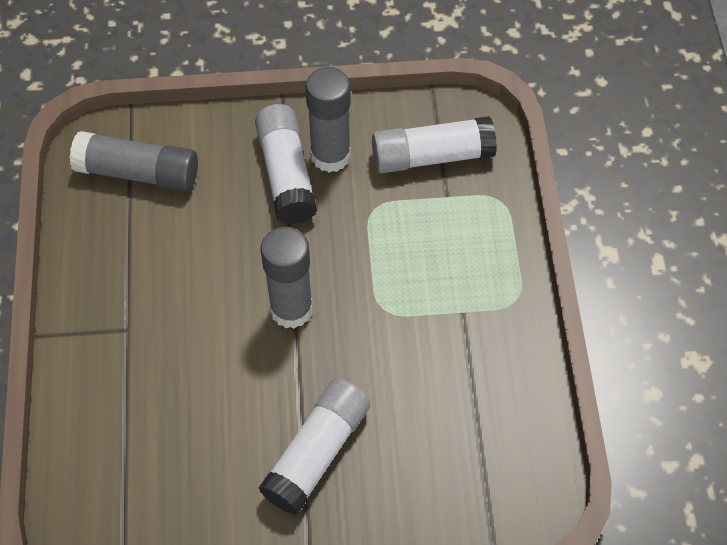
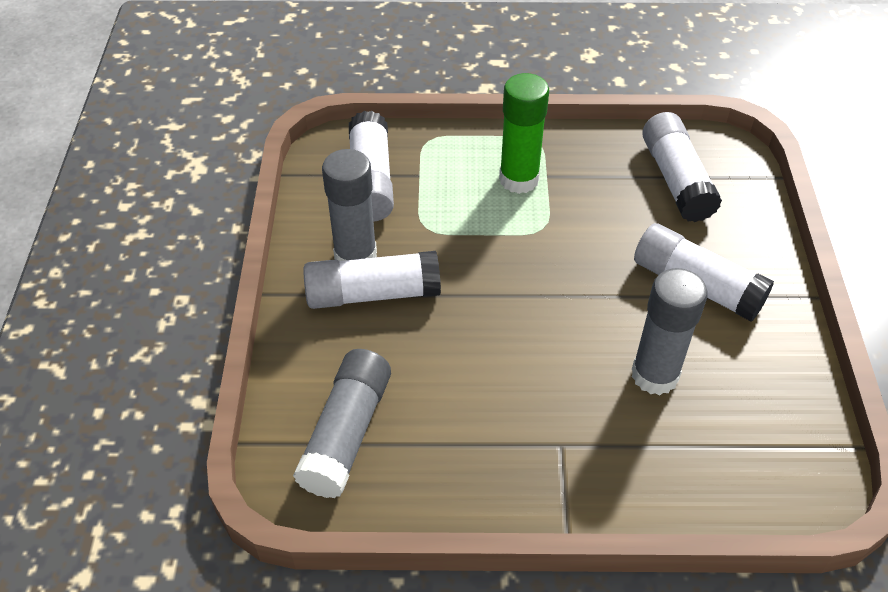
camera: 85 degrees left, 10 degrees down
(291, 309) = (540, 297): grey glue stick -> grey glue stick (654, 375)
(451, 285) = (519, 179): none -> green glue stick
(472, 442) = (676, 180): none -> white glue stick

